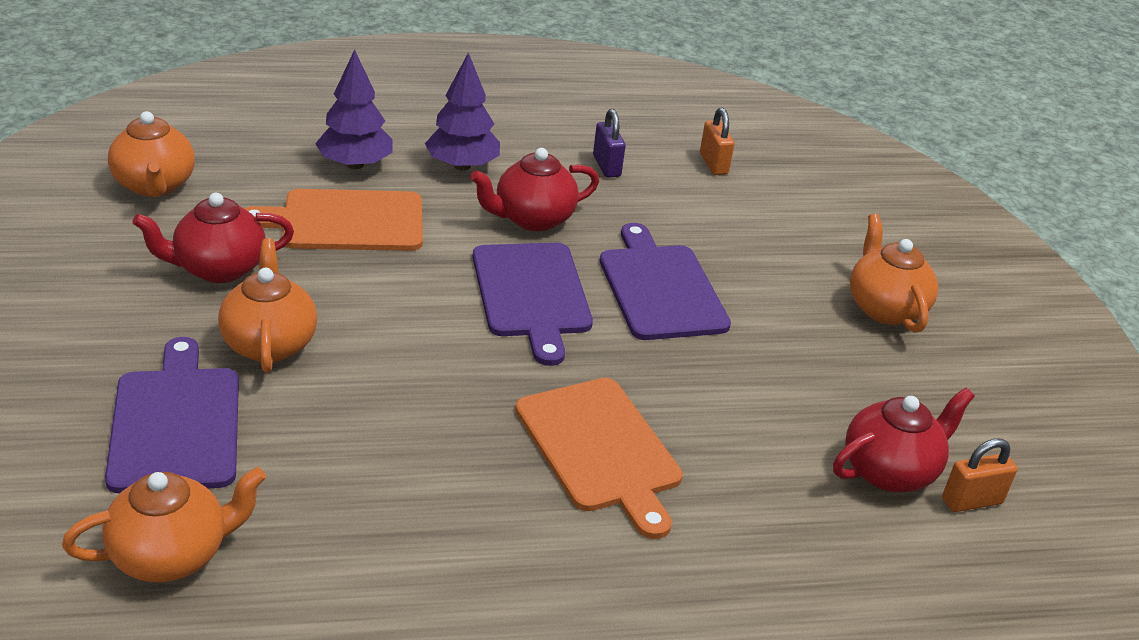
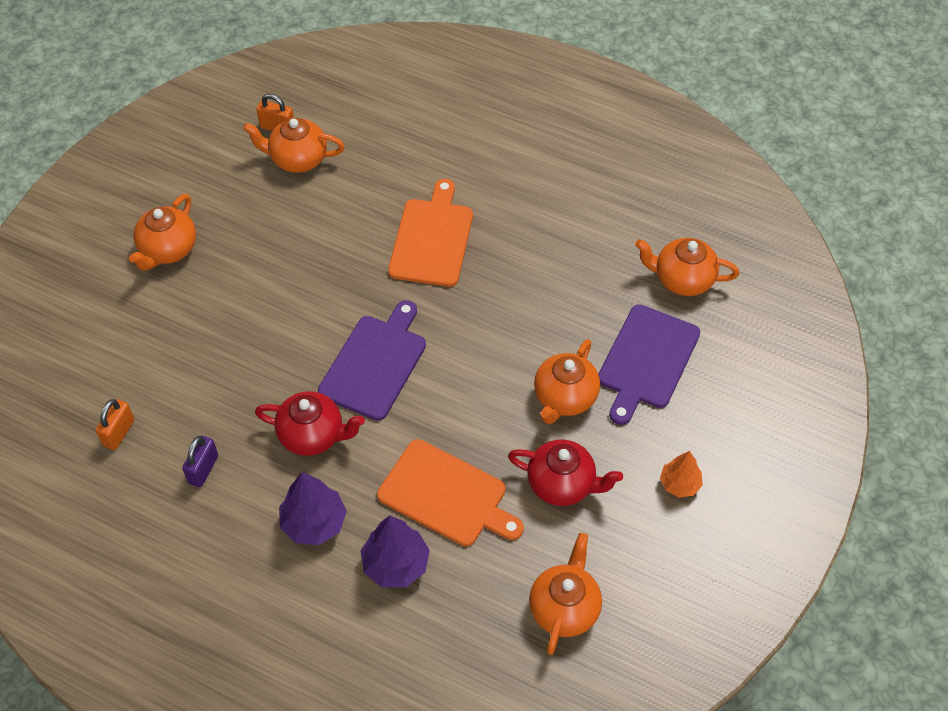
camera: 140 degrees left, 20 degrees up
(64, 314) = (679, 484): none -> orange tree
(660, 288) = (289, 330): purple cutting board -> none
(890, 471) = (298, 159): red teapot -> orange teapot

